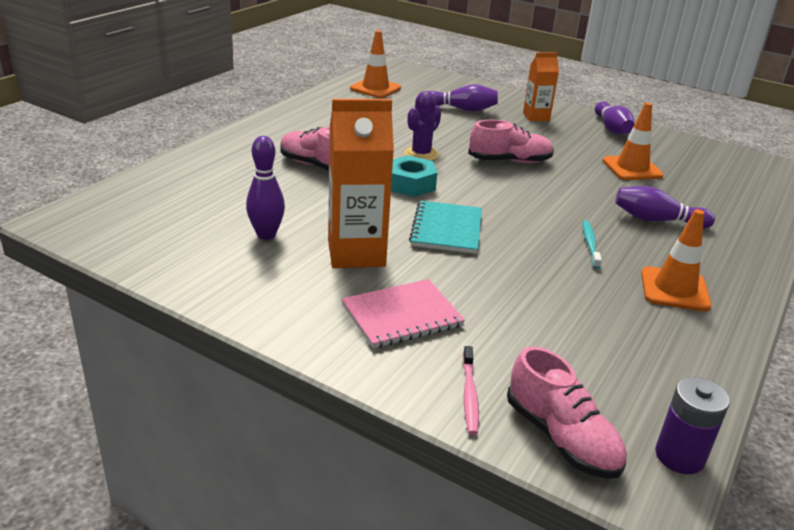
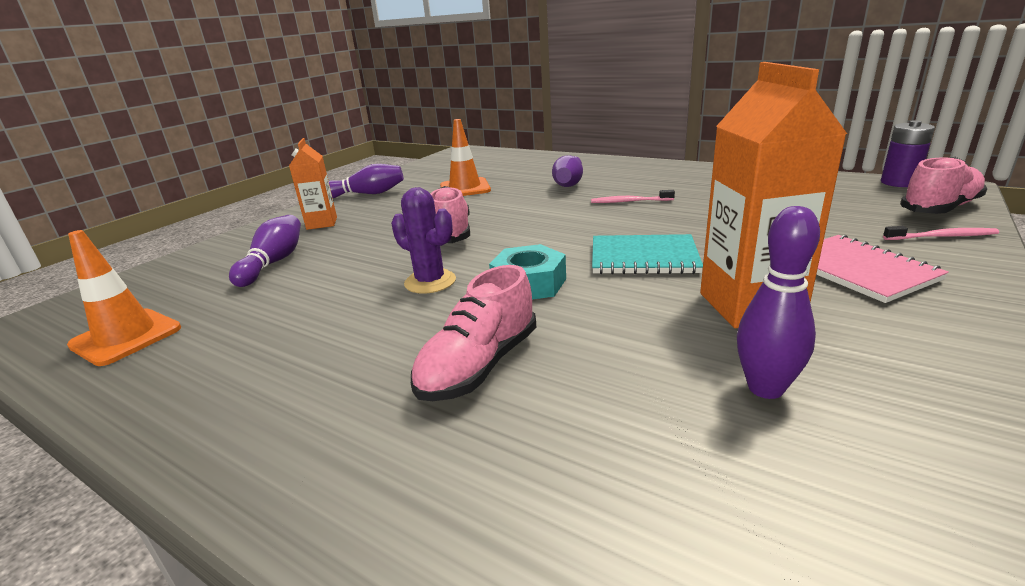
camera: 85 degrees left, 5 degrees down
(590, 244) = (630, 201): turquoise toothbrush -> pink toothbrush
(674, 289) = (683, 180): orange traffic cone -> none

